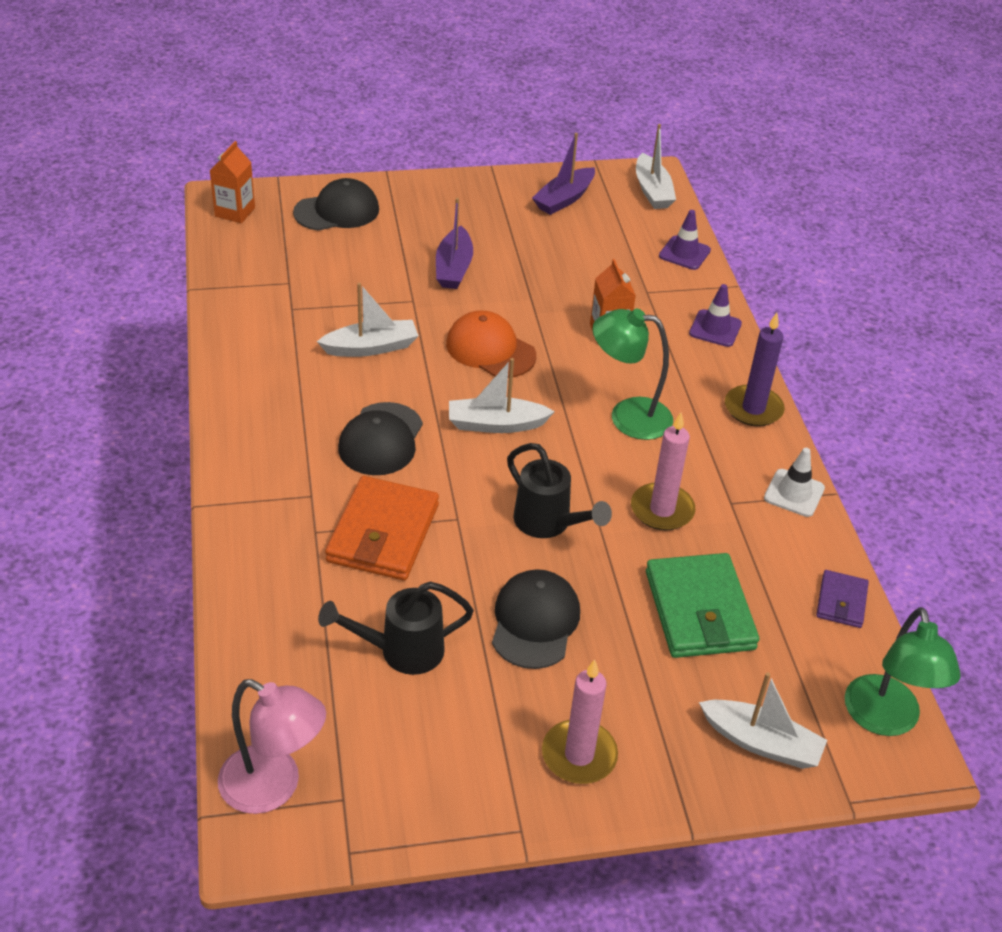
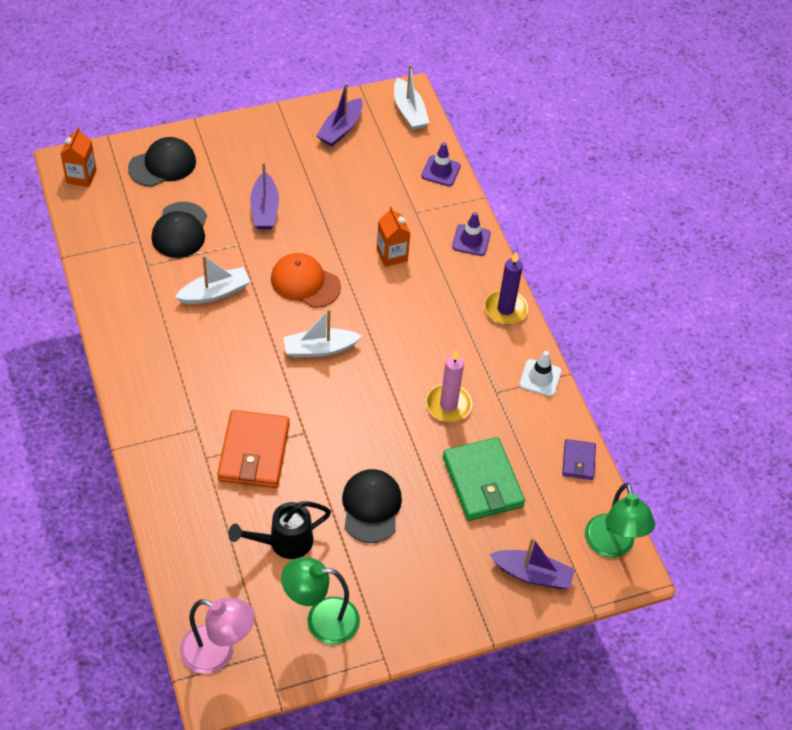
camera: 10 degrees left, 10 degrees up
(381, 439) = (238, 374): black cap -> black cap (180, 230)
(548, 523) = (369, 427): black watering can -> none
(579, 755) = (414, 601): pink candle -> none
(628, 416) = (415, 328): green lamp -> green lamp (321, 620)
(761, 742) = (532, 574): white boat -> purple boat

